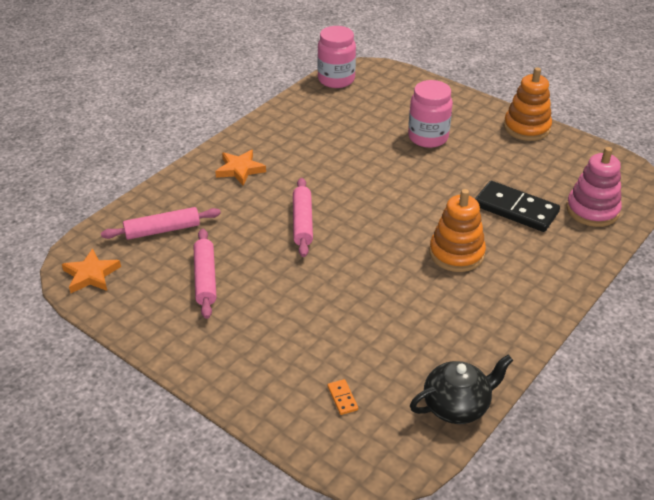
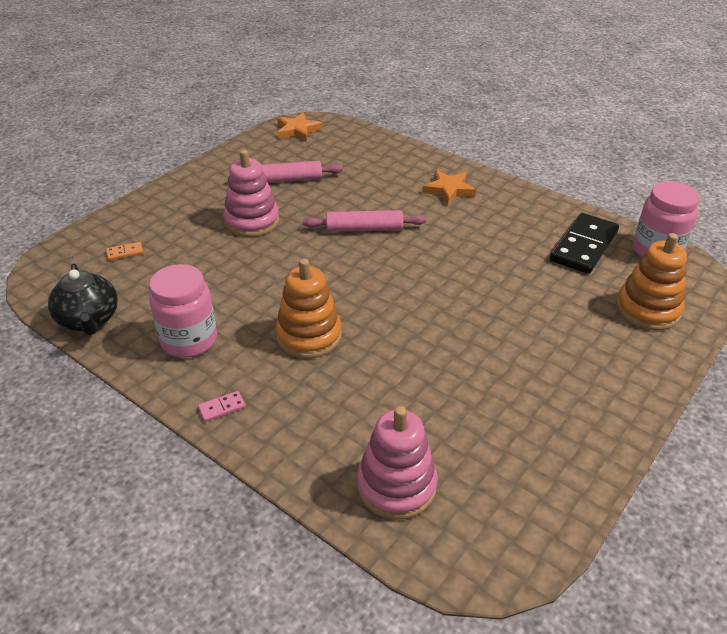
camera: 90 degrees right, 0 degrees up
(162, 230) = (353, 156): pink rolling pin -> none
(286, 300) = (252, 221): none -> pink stacking toy
(428, 137) = (545, 326): pink jar -> pink jar (189, 340)
(516, 209) = (394, 398): black domino -> black domino (584, 246)
(526, 128) = (602, 435): orange stacking toy -> orange stacking toy (647, 309)
(547, 298) = (222, 408): none -> pink domino

